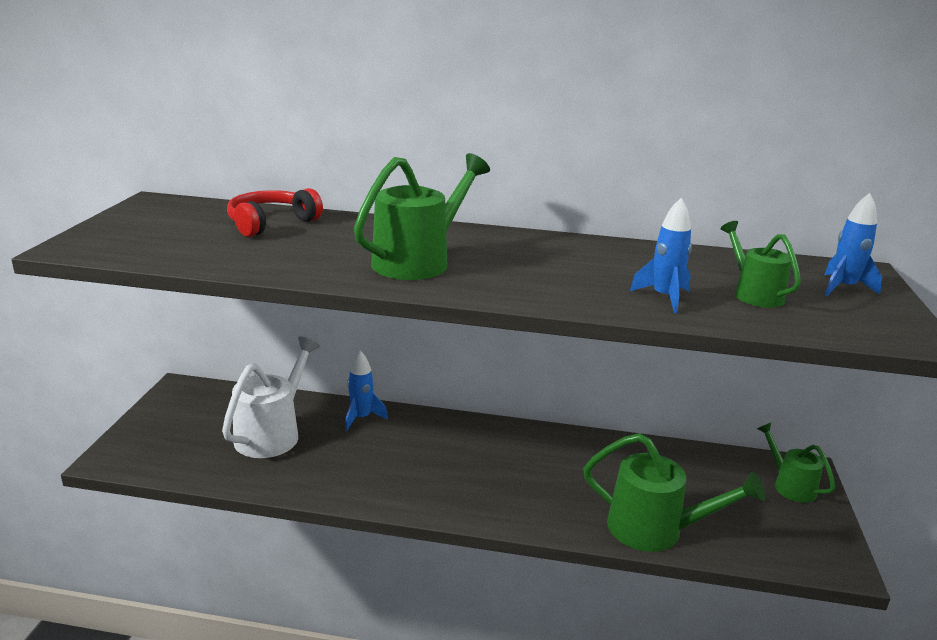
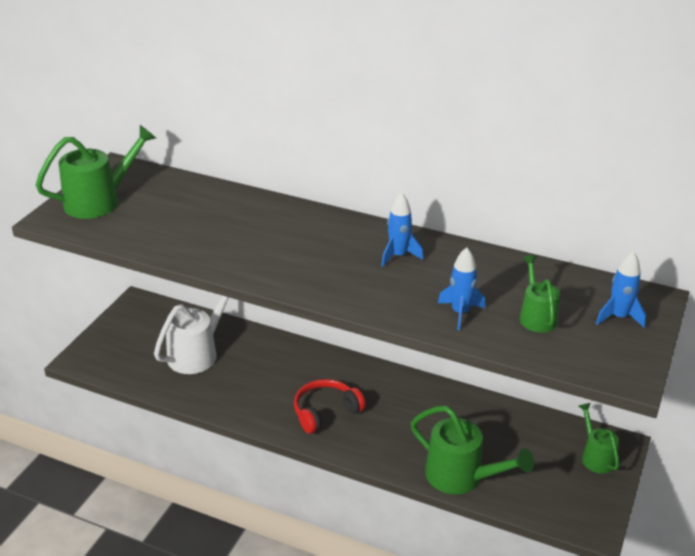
camera: 15 degrees right, 10 degrees up
(271, 223) = (197, 201): red headphones -> red headphones (325, 412)
(361, 418) = (269, 347): blue rocket -> blue rocket (398, 256)
(419, 261) = (292, 255): green watering can -> green watering can (100, 201)

